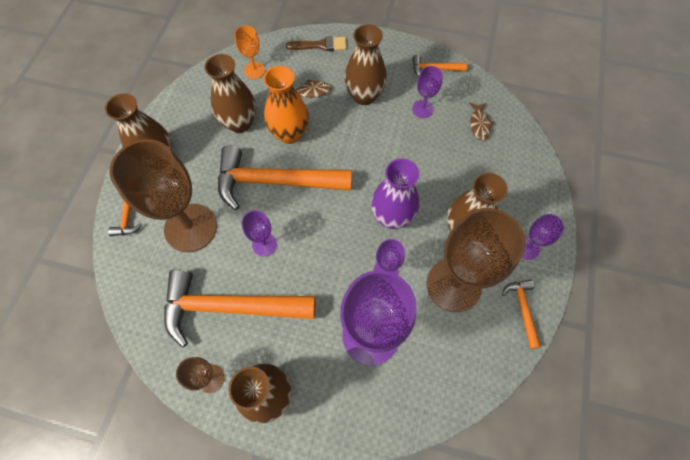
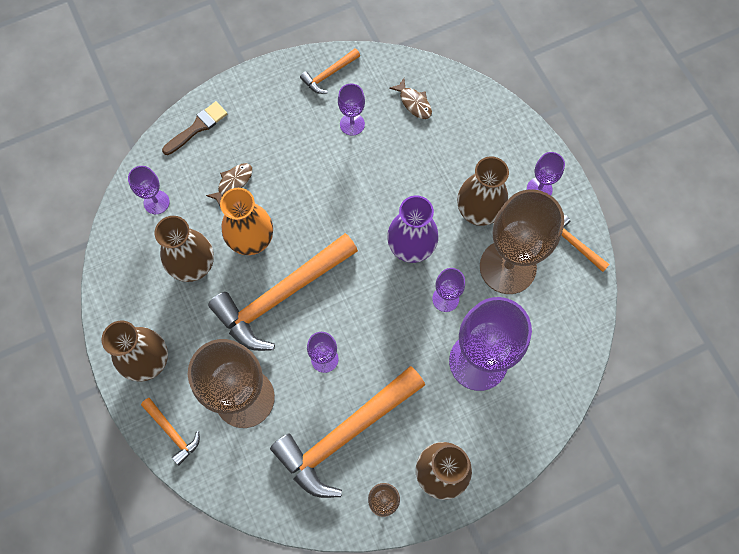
camera: 40 degrees left, 5 degrees up
(254, 70) = (156, 202): orange goblet -> purple goblet
(364, 96) = (287, 150): brown vase -> none

